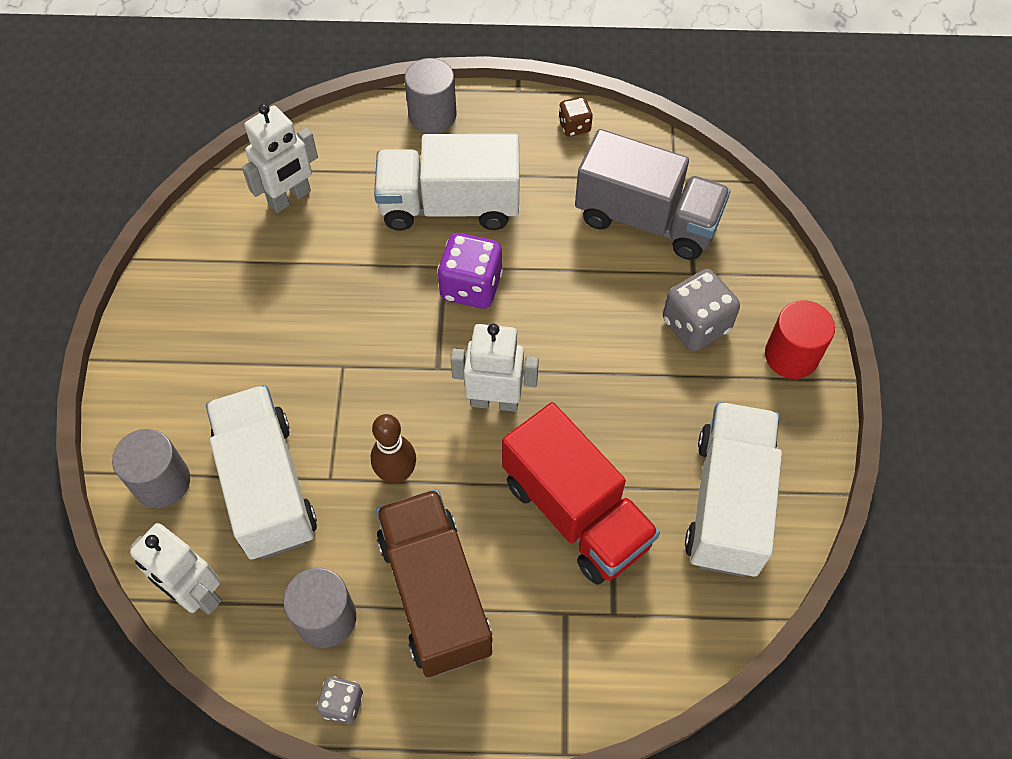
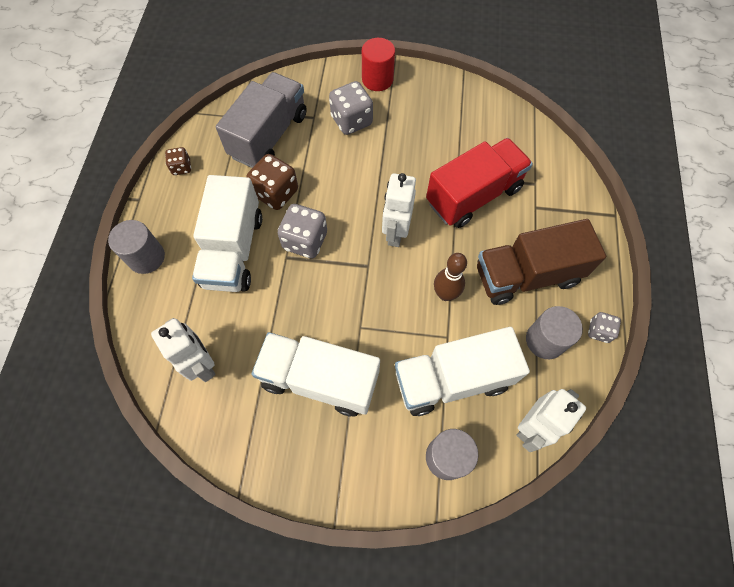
camera: 85 degrees left, 5 degrees up
(471, 286) = (305, 241): purple dice -> grey dice
(546, 241) = (276, 193): none -> brown dice
(728, 503) = (468, 122): white truck -> white truck (319, 379)

